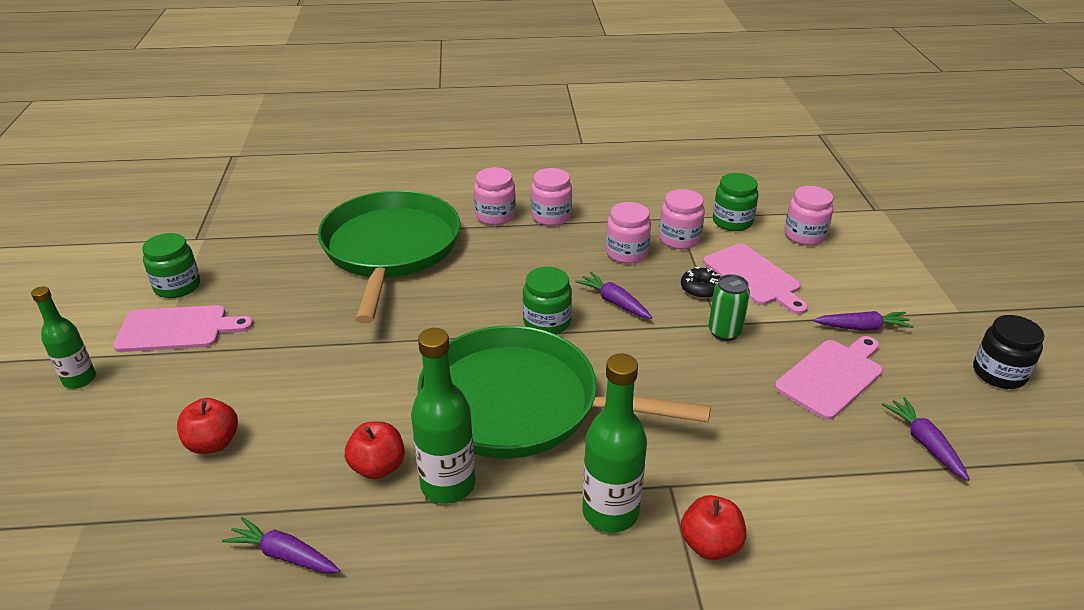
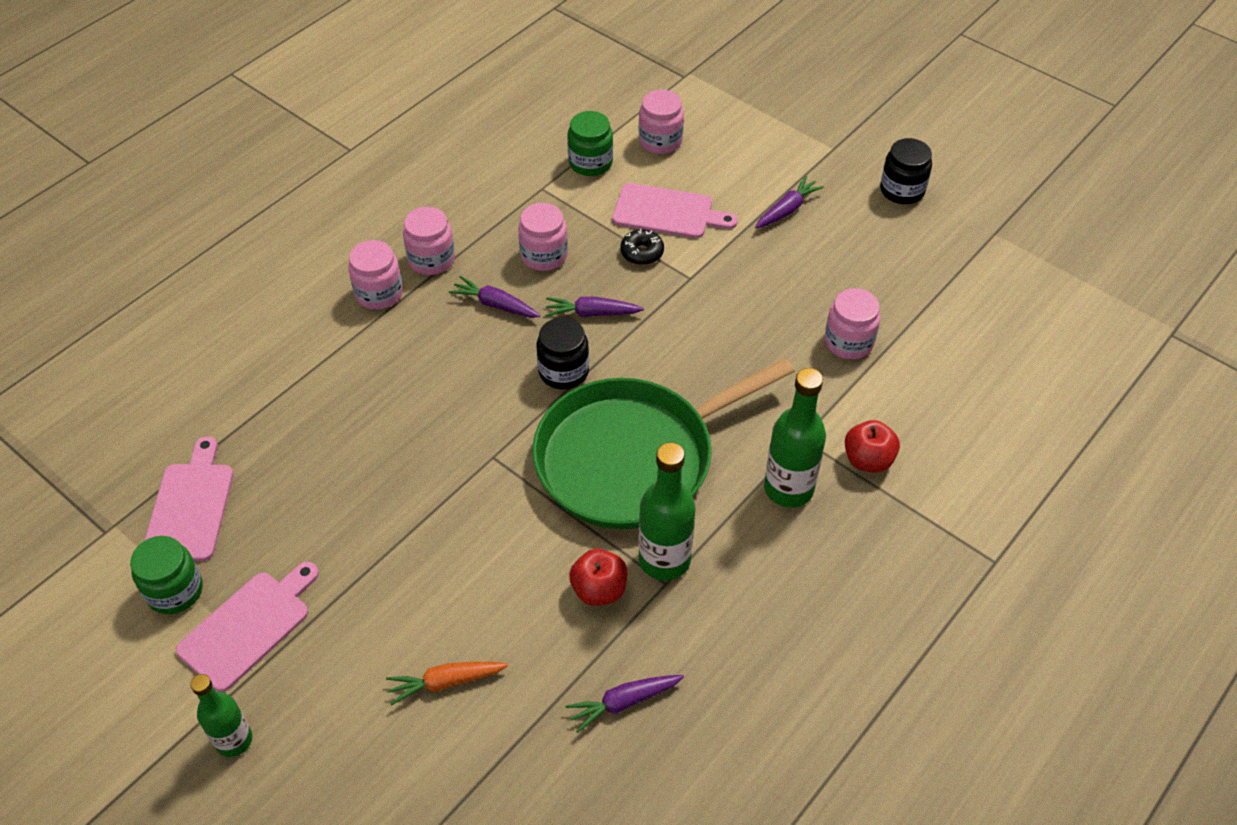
camera: 45 degrees left, 15 degrees up
(213, 443) = (446, 682): red apple -> orange carrot
(390, 249) = (330, 399): green pan -> none
(547, 322) = (563, 371): green jar -> black jar
(679, 239) = (569, 211): pink jar -> pink jar (848, 342)
(724, 332) = (702, 282): green can -> none
(832, 376) = (809, 269): pink cutting board -> pink cutting board (191, 506)
(925, 443) = (911, 283): purple carrot -> purple carrot (495, 305)

